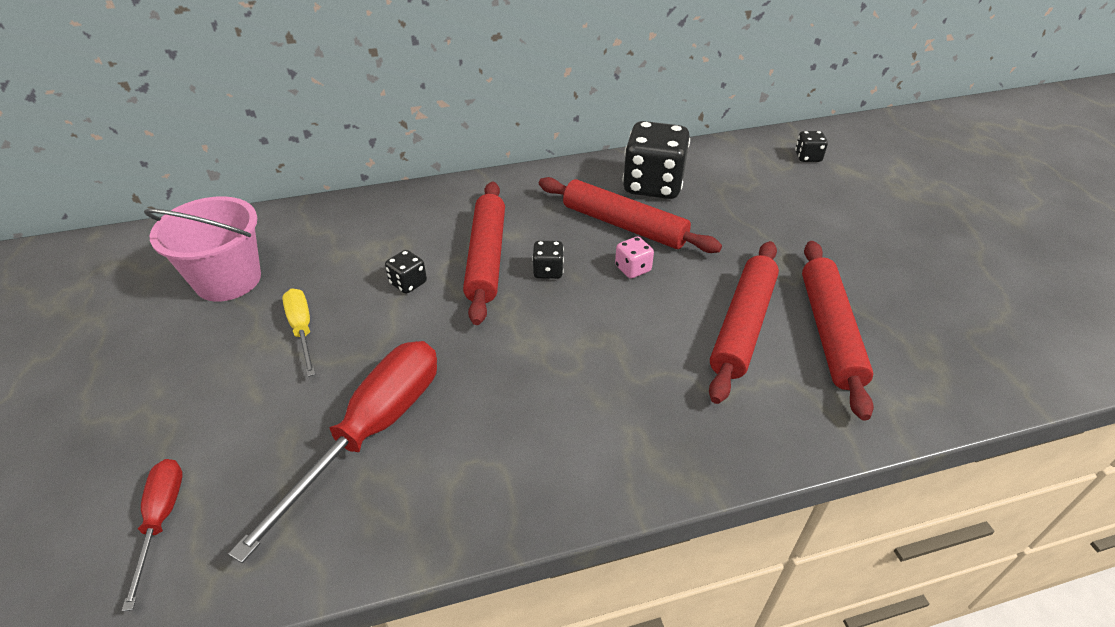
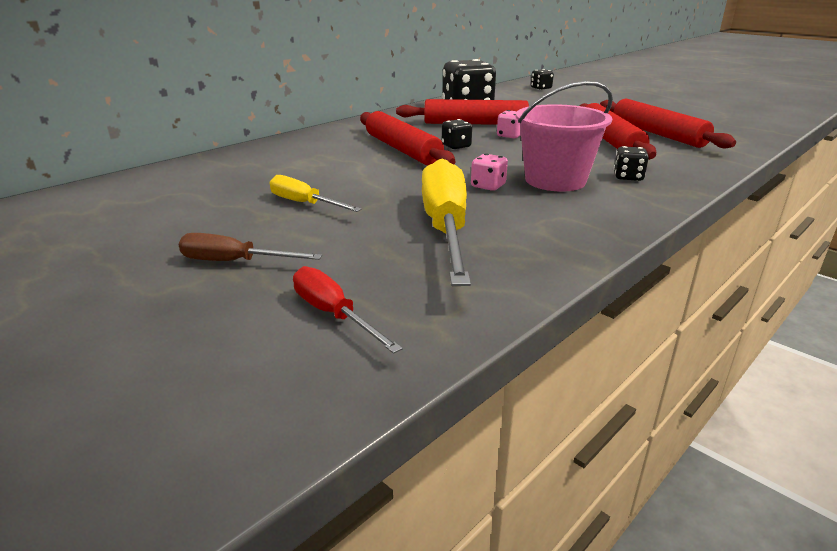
camera: 30 degrees left, 15 degrees down
(169, 403) = (235, 262): none -> brown screwdriver
(228, 280) = (189, 198): pink bucket -> pink bucket (555, 180)
(371, 432) = (446, 228): red screwdriver -> yellow screwdriver
(408, 283) = (360, 169): black dice -> black dice (628, 177)
(492, 370) = (488, 186): none -> pink dice

